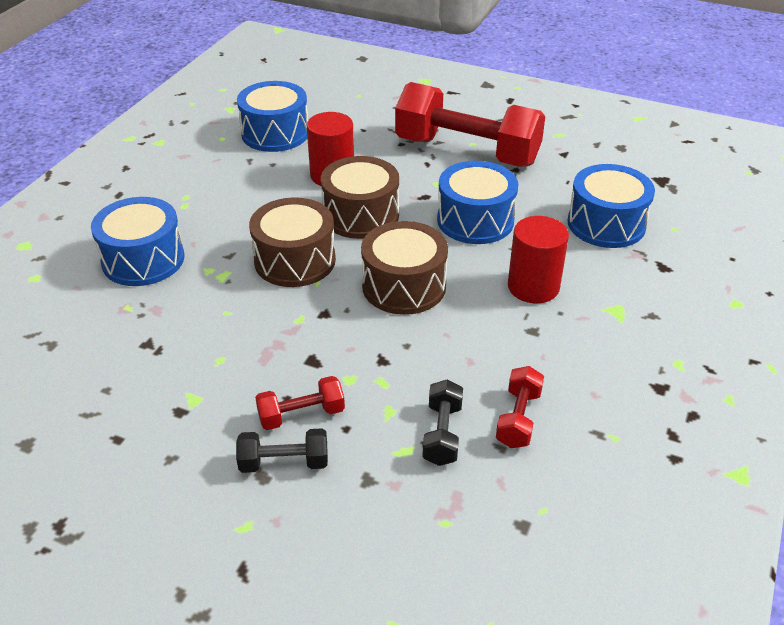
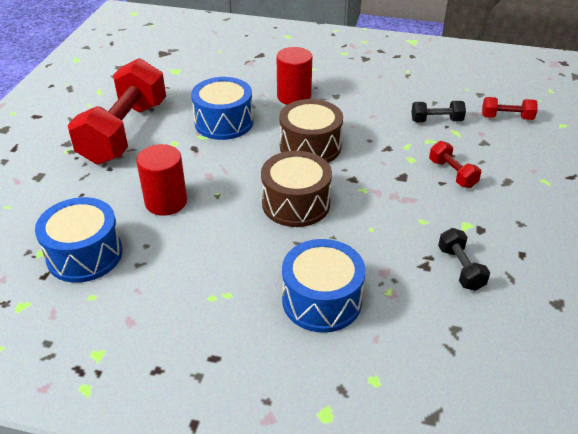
camera: 100 degrees left, 0 degrees up
(284, 462) = (492, 174): black dumbbell -> black dumbbell (460, 268)
(361, 215) = (226, 177): brown drum -> none
(518, 418) = (411, 97): red dumbbell -> red dumbbell (506, 117)
(606, 224) = (219, 72): blue drum -> none

